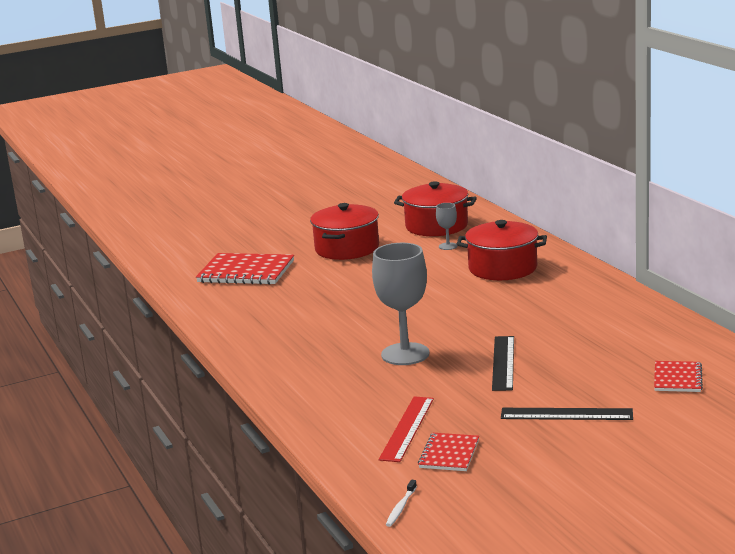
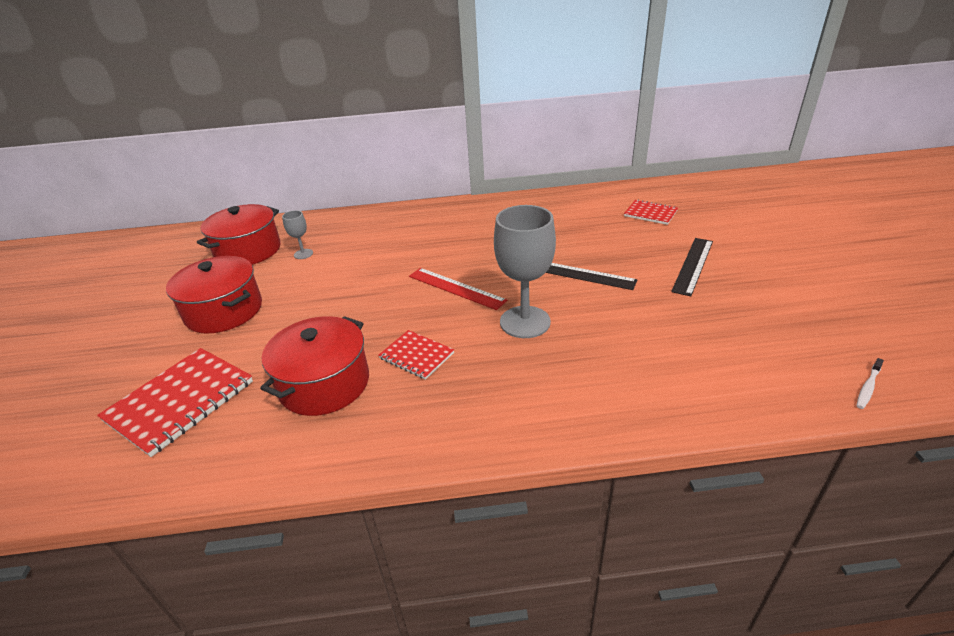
camera: 70 degrees left, 15 degrees up
(401, 508) = (868, 387): white toothbrush -> white toothbrush turned 90 degrees clockwise
(407, 428) = (693, 351): red ruler -> red ruler (456, 288)
(449, 454) = (755, 336): red notebook -> red notebook (416, 356)
(502, 268) = (386, 238): red pot -> red pot (324, 383)

